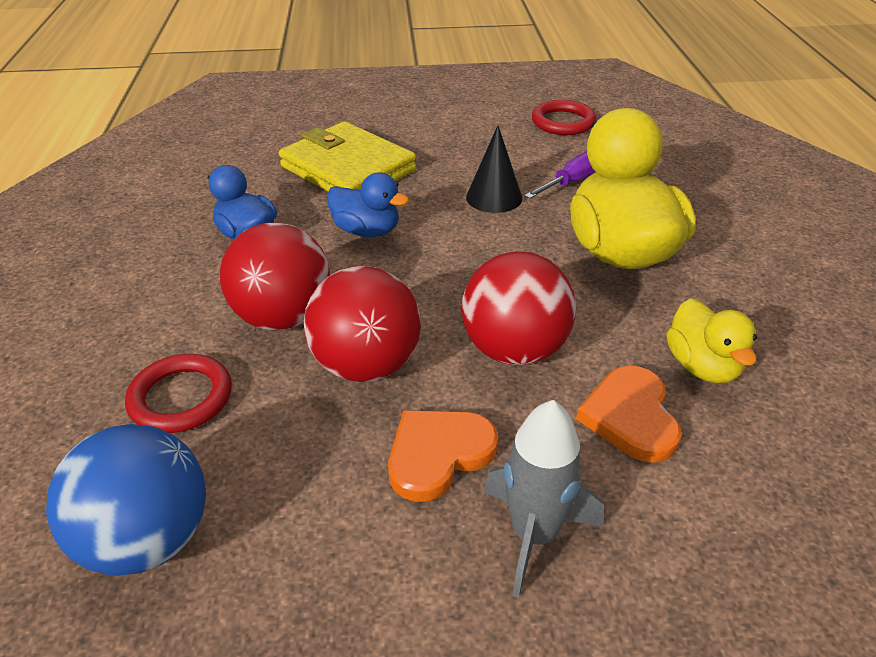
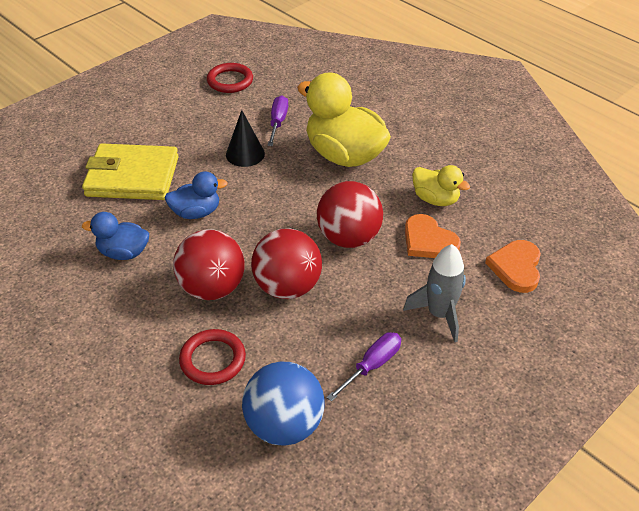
camera: 40 degrees left, 5 degrees up
(349, 542) = (372, 366): none -> purple screwdriver
(438, 454) = (367, 307): orange heart -> orange heart (516, 267)

